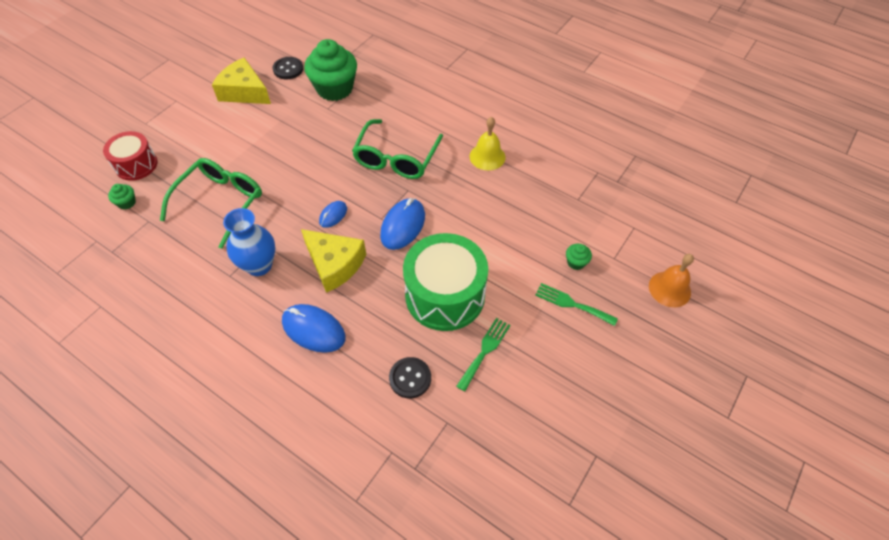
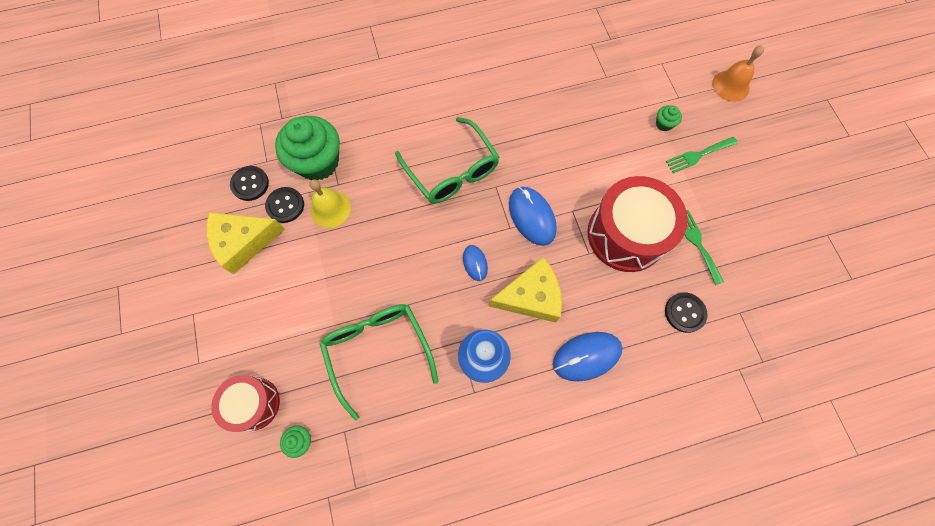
camera: 50 degrees left, 15 degrees up
(288, 94) = (285, 205): none -> black button
(445, 295) = (626, 234): green drum -> red drum
(487, 156) = (510, 103): yellow bell -> yellow bell (330, 209)

